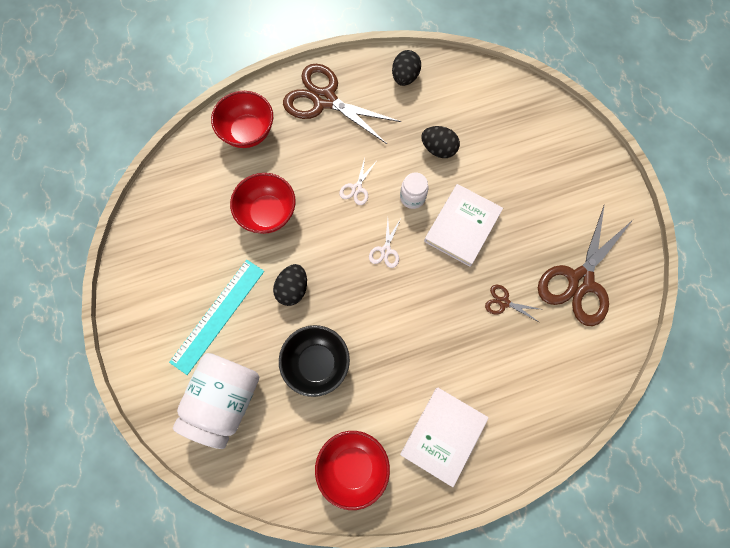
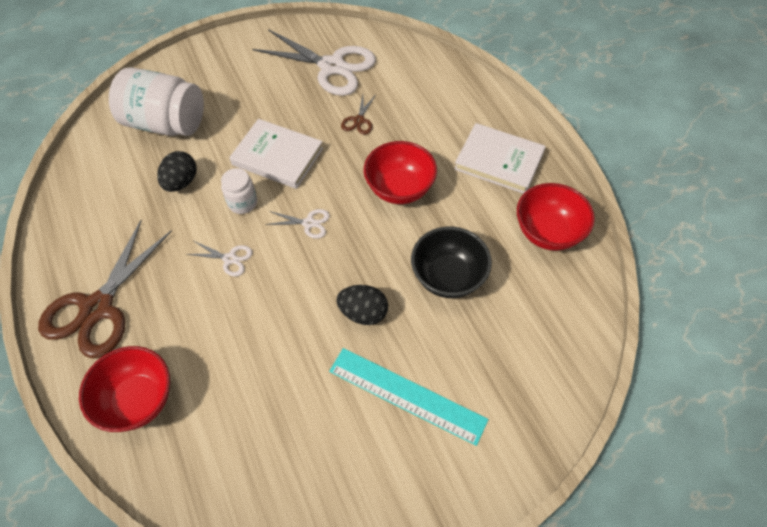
camera: 95 degrees left, 15 degrees down
(224, 400) = (509, 369): white jar -> white jar (165, 123)
(267, 213) = (263, 356): red bowl -> red bowl (399, 189)
(405, 77) = (76, 221): black egg -> none
(580, 281) = (332, 67): brown scissors -> white scissors

